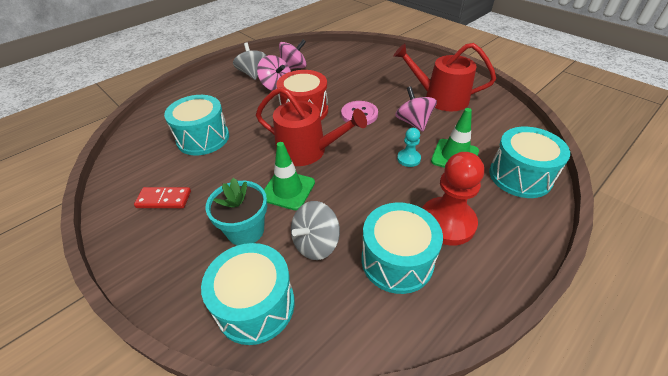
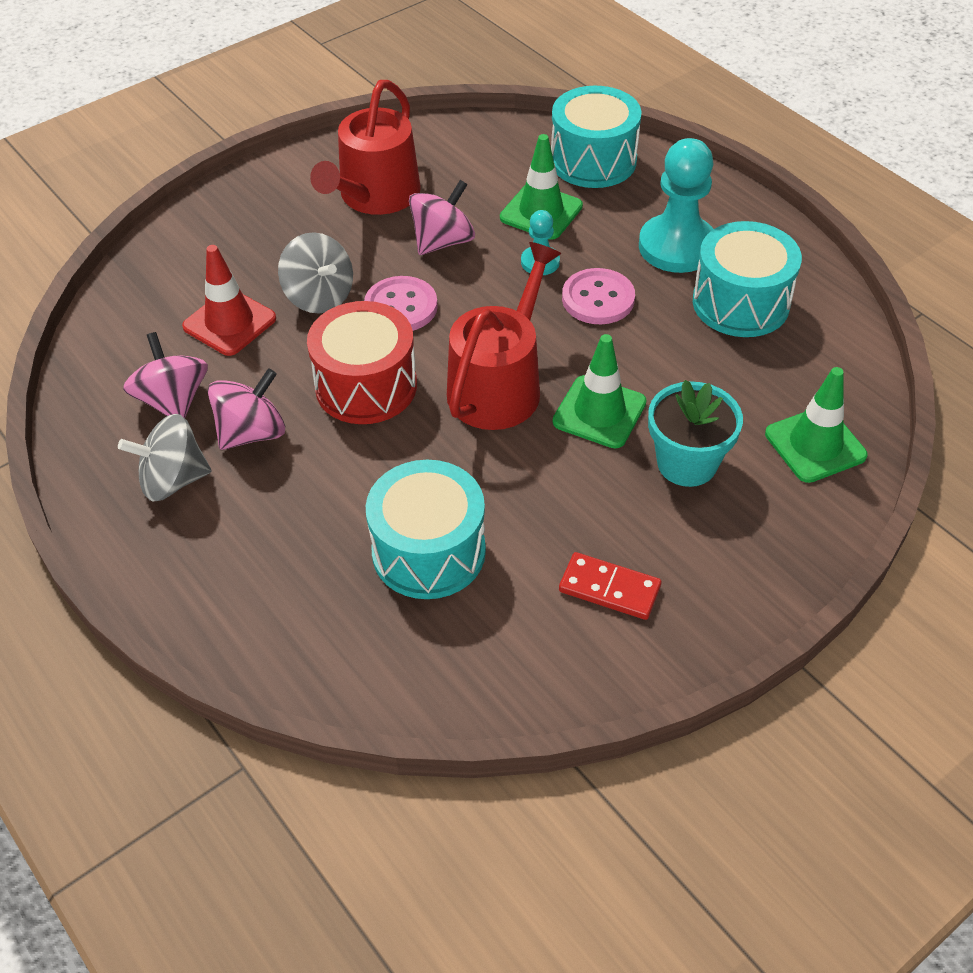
camera: 85 degrees left, 5 degrees up
(164, 199) = (609, 588): red domino -> red domino turned 75 degrees counterclockwise
(255, 305) = (815, 445): turquoise drum -> green traffic cone
(316, 243) = (712, 381): grey spinning top -> grey spinning top (319, 296)
(340, 73) = (229, 323): none -> red traffic cone
(383, 185) = (598, 299): none -> pink button
(413, 122) = (443, 241): pink spinning top -> pink spinning top turned 150 degrees clockwise
(447, 222) = (677, 246): red pawn -> turquoise pawn

